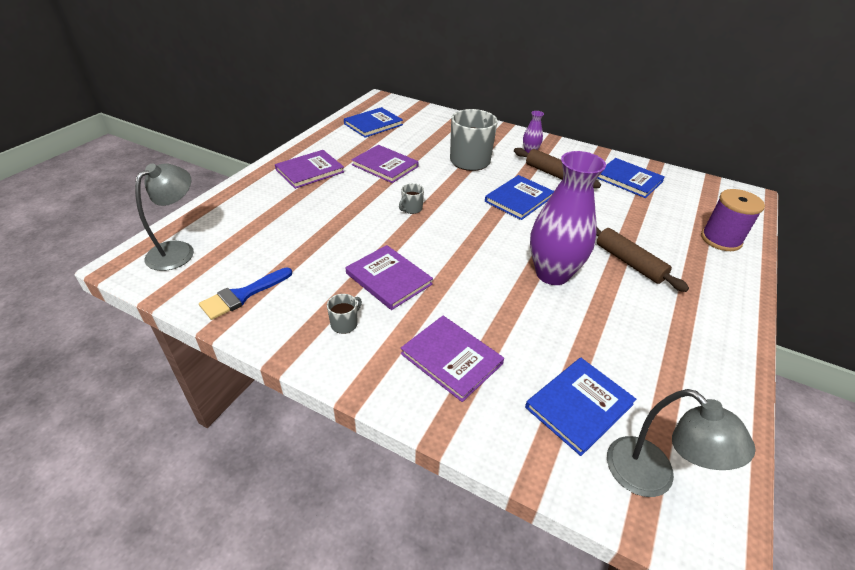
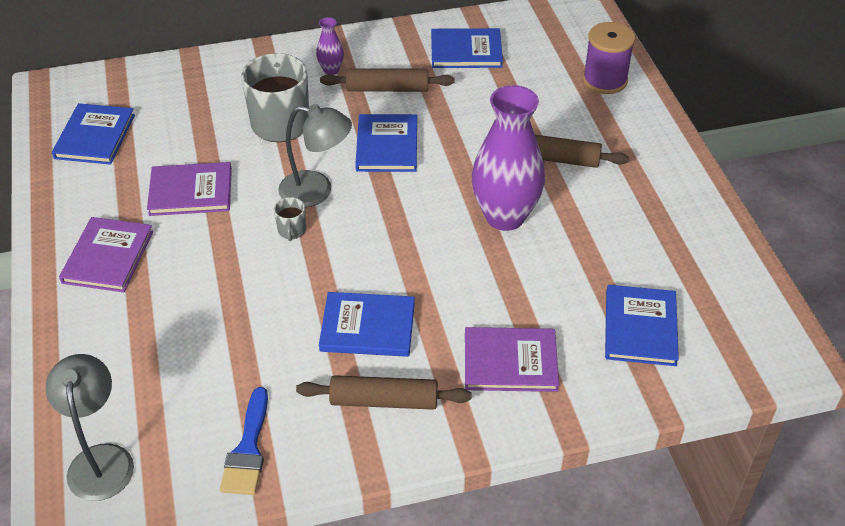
camera: 40 degrees left, 5 degrees up
(345, 324) = (384, 400): grey mug -> brown rolling pin
(388, 279) = (367, 327): purple book -> blue book
(651, 478) = (731, 345): grey lamp -> grey lamp (316, 191)

